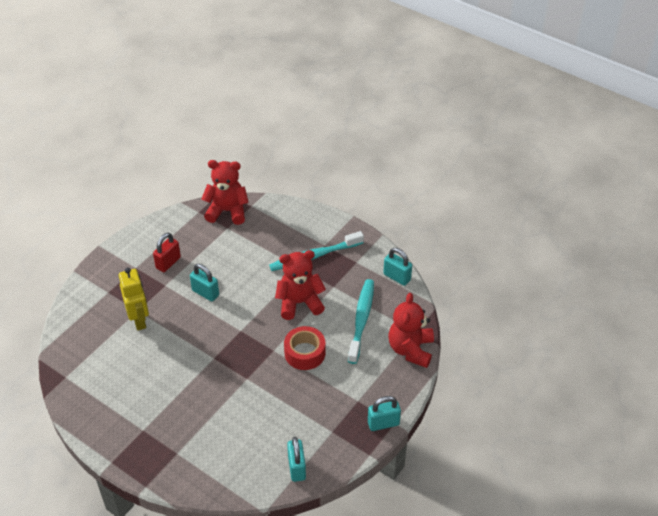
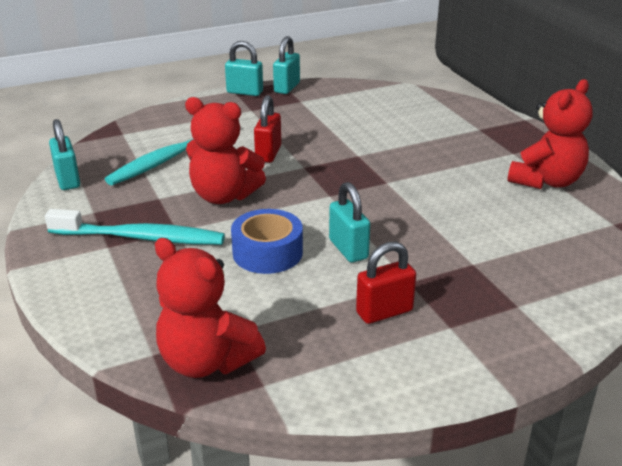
camera: 150 degrees left, 15 degrees down
(139, 320) = (475, 250): yellow robot -> none
(244, 273) = (267, 253): none -> blue tape
(297, 468) = (358, 92): turquoise padlock -> turquoise padlock (287, 88)
(305, 353) = (268, 154): red tape -> red padlock
(410, 349) = (148, 123): red teddy bear -> red teddy bear (546, 181)

